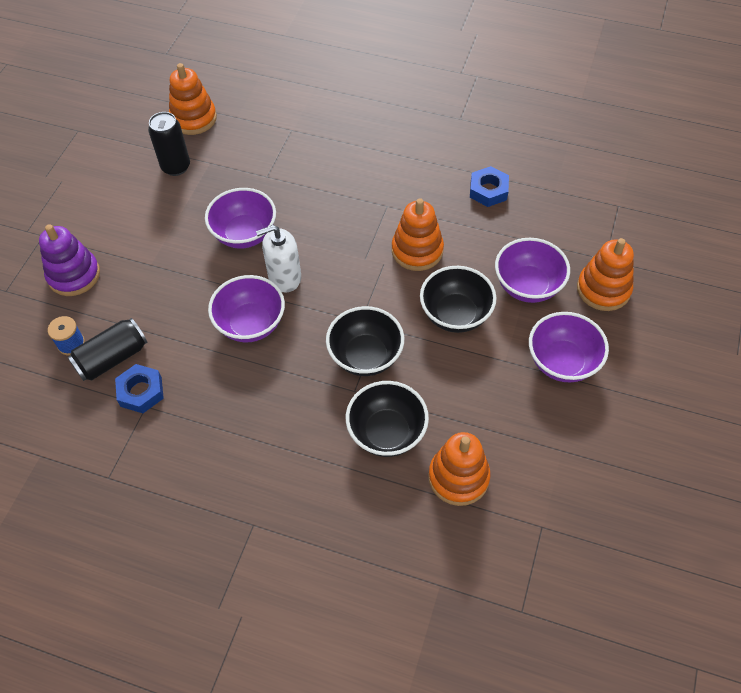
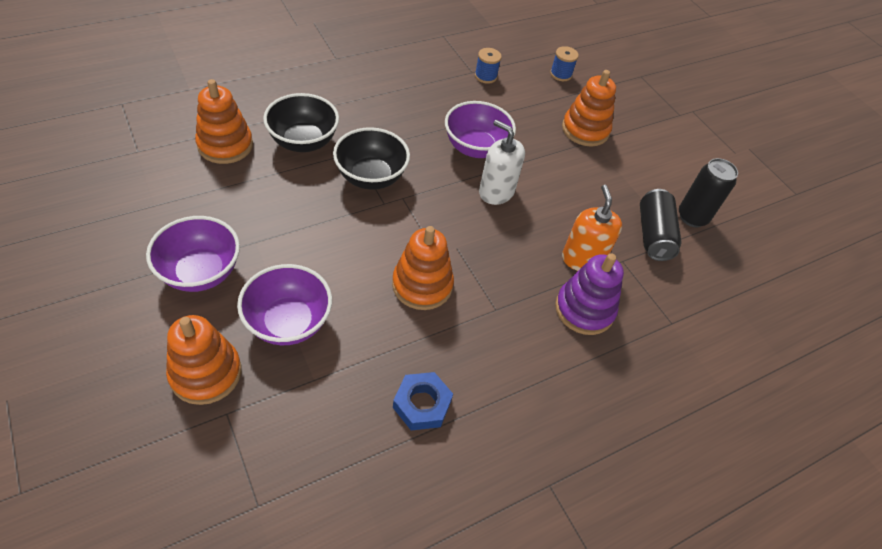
camera: 125 degrees right, 5 degrees down
(74, 275) = (622, 106): purple stacking toy -> purple stacking toy (584, 309)
(112, 358) = (527, 81): black can -> black can (653, 235)
(141, 392) = (485, 76): blue nut -> blue spool
(193, 118) = (752, 268): orange stacking toy -> orange stacking toy (585, 130)
(244, 234) = (567, 202): purple bowl -> none
(284, 277) = (496, 192): white soap dispenser -> white soap dispenser turned 75 degrees counterclockwise
(291, 195) = (582, 259): none -> orange soap dispenser
(455, 314) = (332, 251): black bowl -> none

